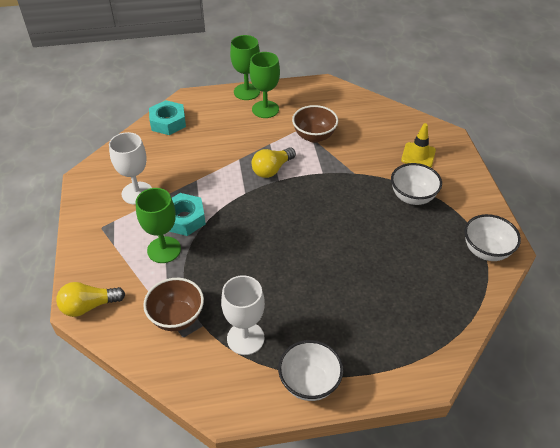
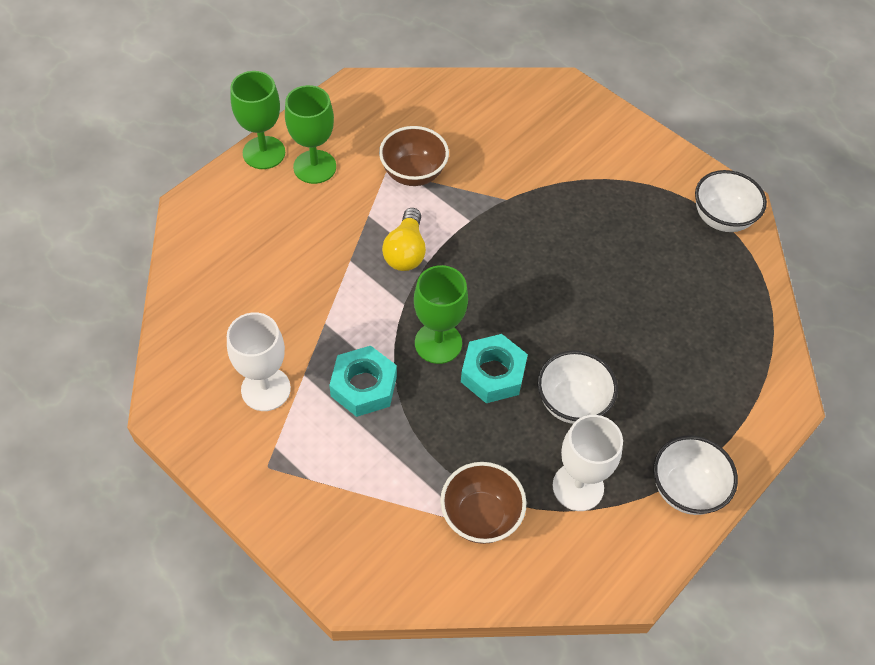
camera: 40 degrees left, 10 degrees up
(89, 306) = (363, 577): yellow light bulb -> none
(164, 250) = (380, 443): green goblet -> green goblet (438, 343)
(168, 122) = (200, 260): turquoise nut -> turquoise nut (493, 373)
(412, 197) = (596, 194): white bowl -> white bowl (572, 403)
(418, 155) = (555, 133): yellow traffic cone -> none

